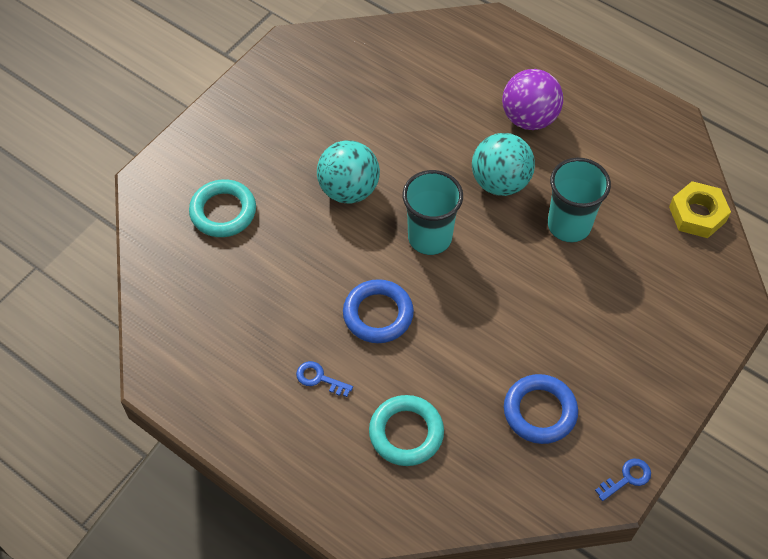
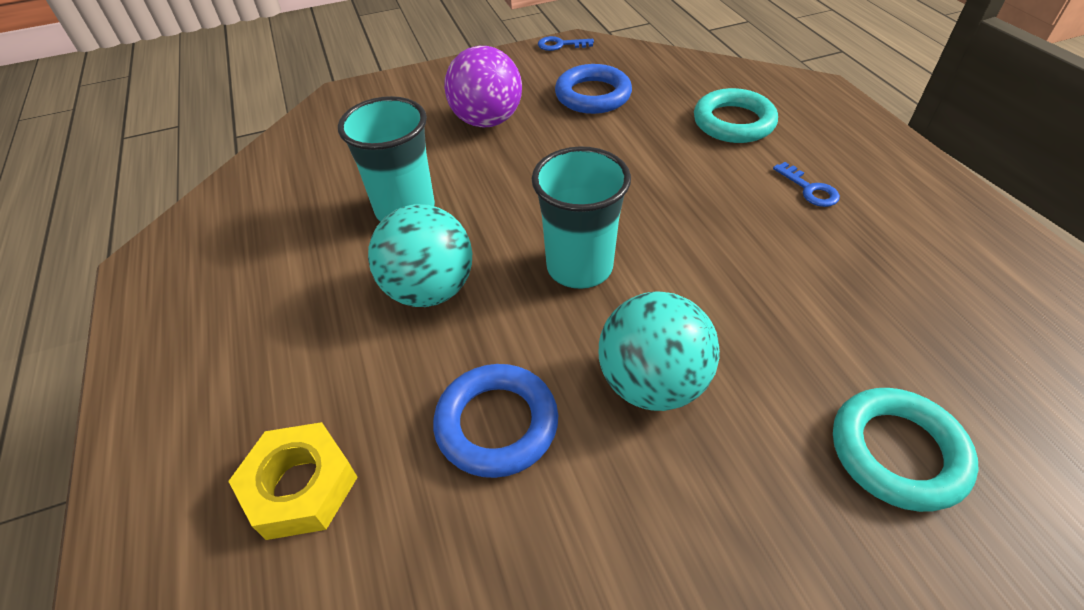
camera: 145 degrees left, 10 degrees down
(378, 314) = (704, 217): blue ring -> blue ring (497, 424)
(529, 118) = (296, 356): purple ball -> purple ball (487, 120)
(697, 214) = (270, 165): yellow nut -> yellow nut (300, 486)

